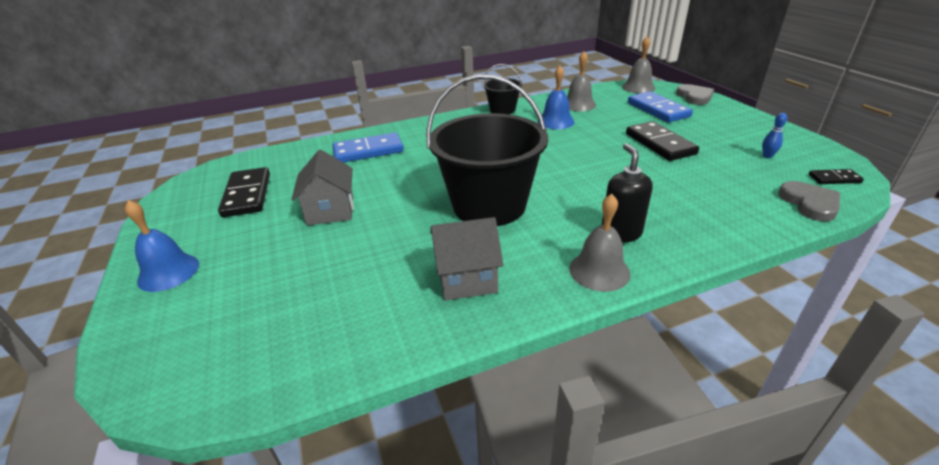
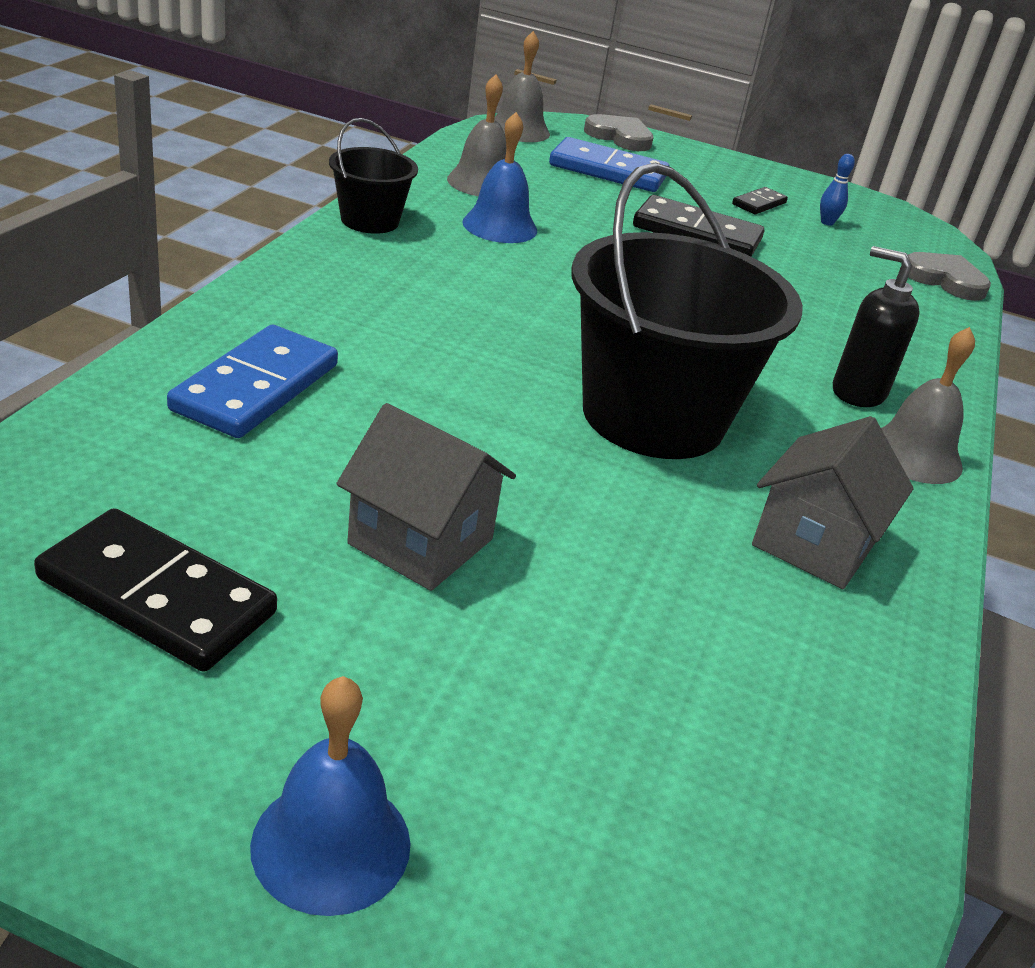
camera: 55 degrees left, 0 degrees up
(834, 178) = (919, 238): black domino -> black domino (759, 204)

